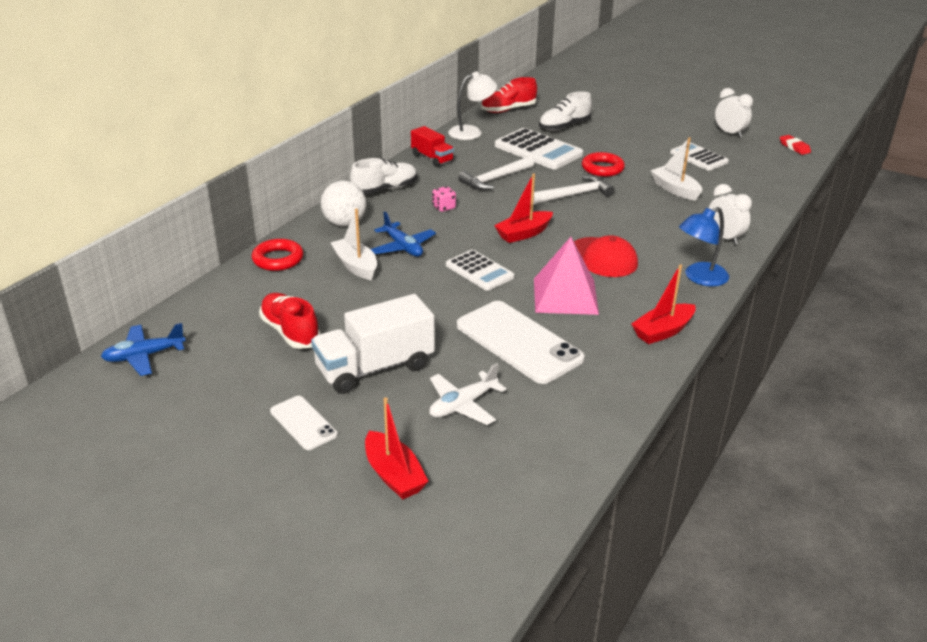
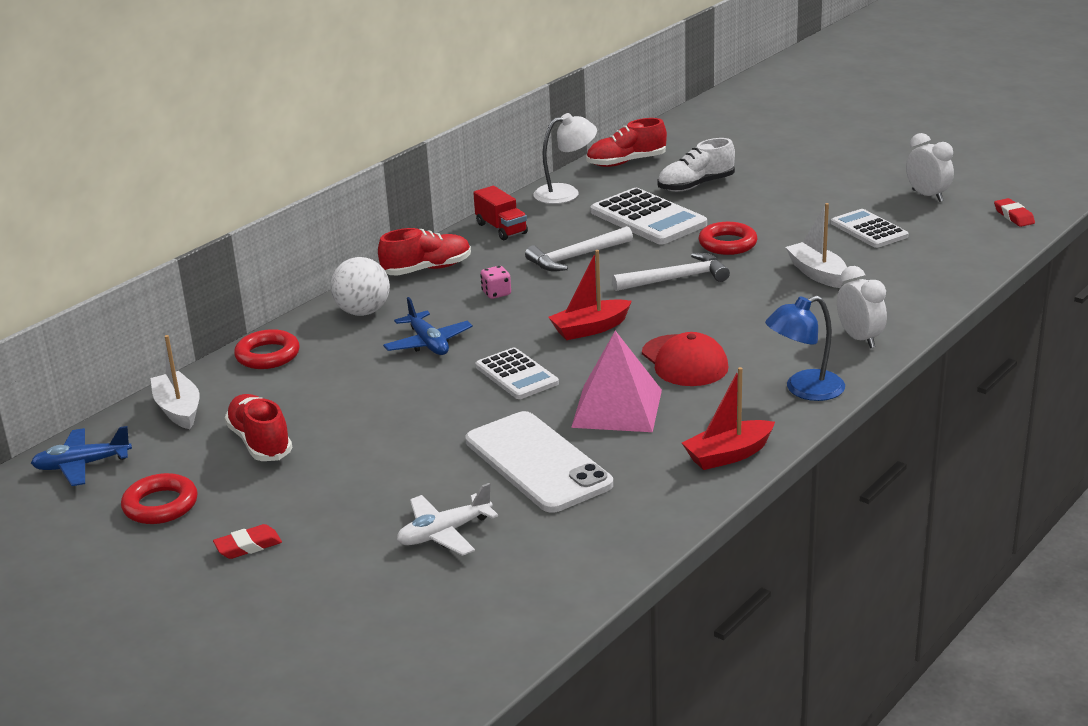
camera: 10 degrees right, 5 degrees down
(219, 389) = (160, 505): none -> red ring
(303, 423) = (248, 546): white phone -> red eraser
(356, 266) = (362, 365): white boat -> white boat (178, 410)
(375, 368) = (350, 487): white truck -> none
(385, 189) = (427, 269): white shoe -> red shoe
(394, 475) = (338, 607): red boat -> none

